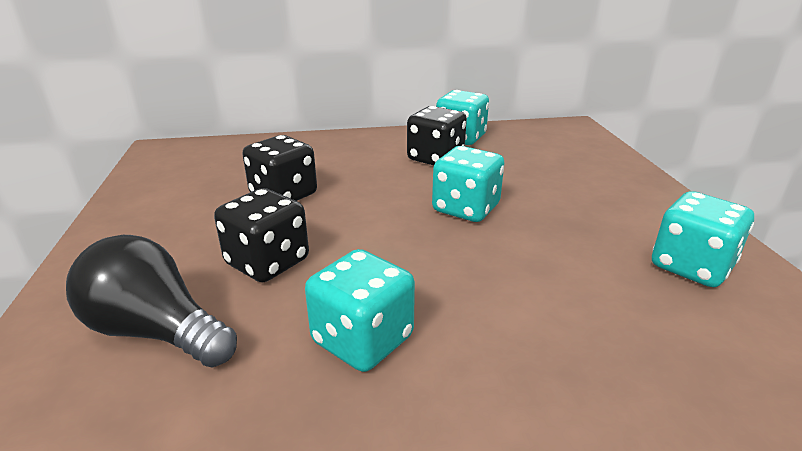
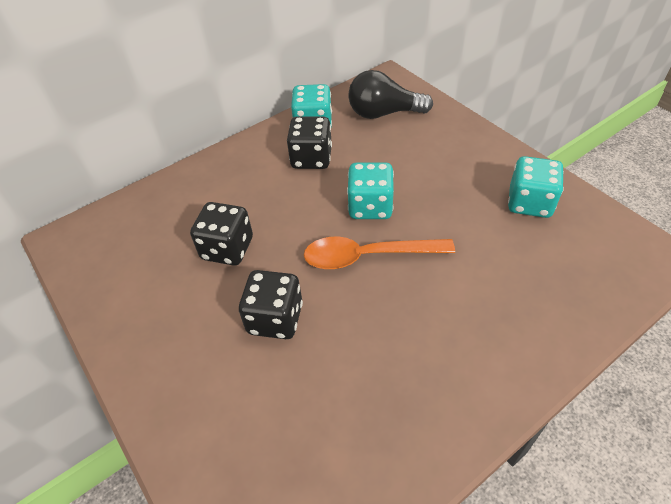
camera: 25 degrees left, 20 degrees up
(156, 331) = (255, 409): black light bulb -> black light bulb (384, 113)
(362, 340) = (386, 349): turquoise dice -> none
(423, 246) = (367, 256): none -> orange spoon

